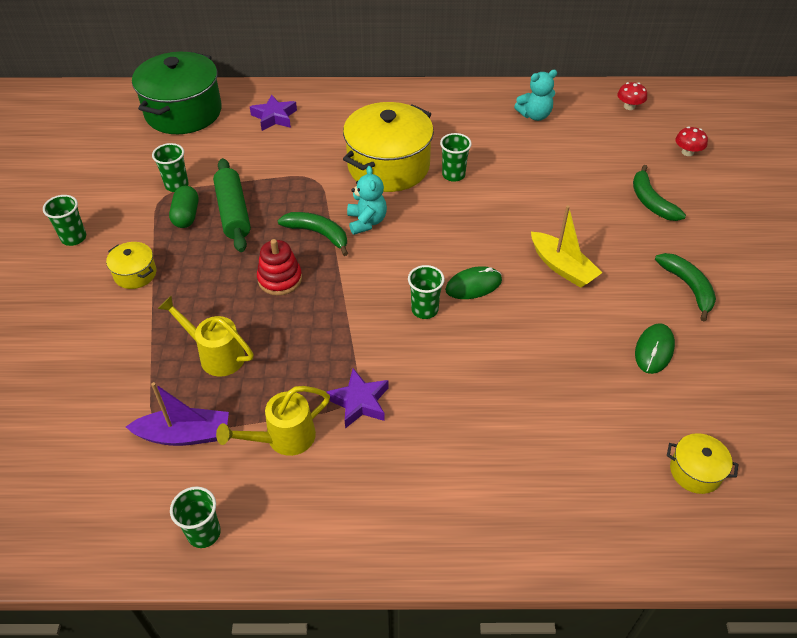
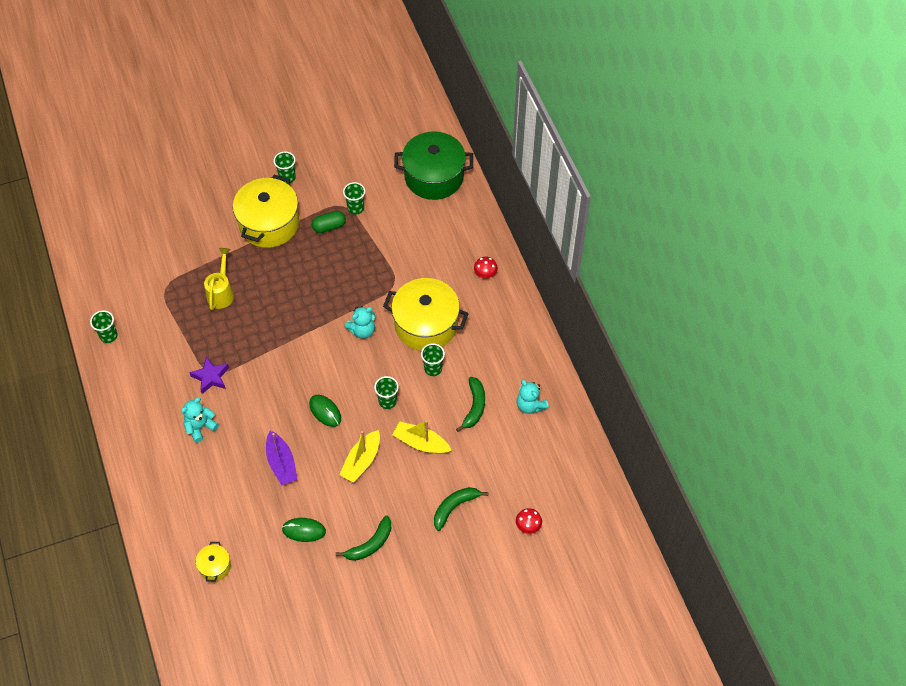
camera: 70 degrees right, 10 degrees up
(135, 274) = (269, 223): yellow pot -> yellow pot, size x2.20
(185, 434) = (163, 301): purple boat -> purple boat (281, 463)
(233, 212) = (342, 251): green rolling pin -> none
(274, 117) = (452, 234): purple star -> none
(280, 279) = (292, 301): red stacking toy -> none
(283, 438) = (175, 349): yellow watering can -> none
(318, 234) = (340, 306): green banana -> green banana (474, 406)
(424, 310) = (294, 389): green cup -> green cup (387, 401)
(443, 436) = (200, 427): none -> turquoise teddy bear
(554, 208) = (421, 443): none -> yellow boat
(629, 106) = (573, 472): red mushroom -> red mushroom (485, 273)

